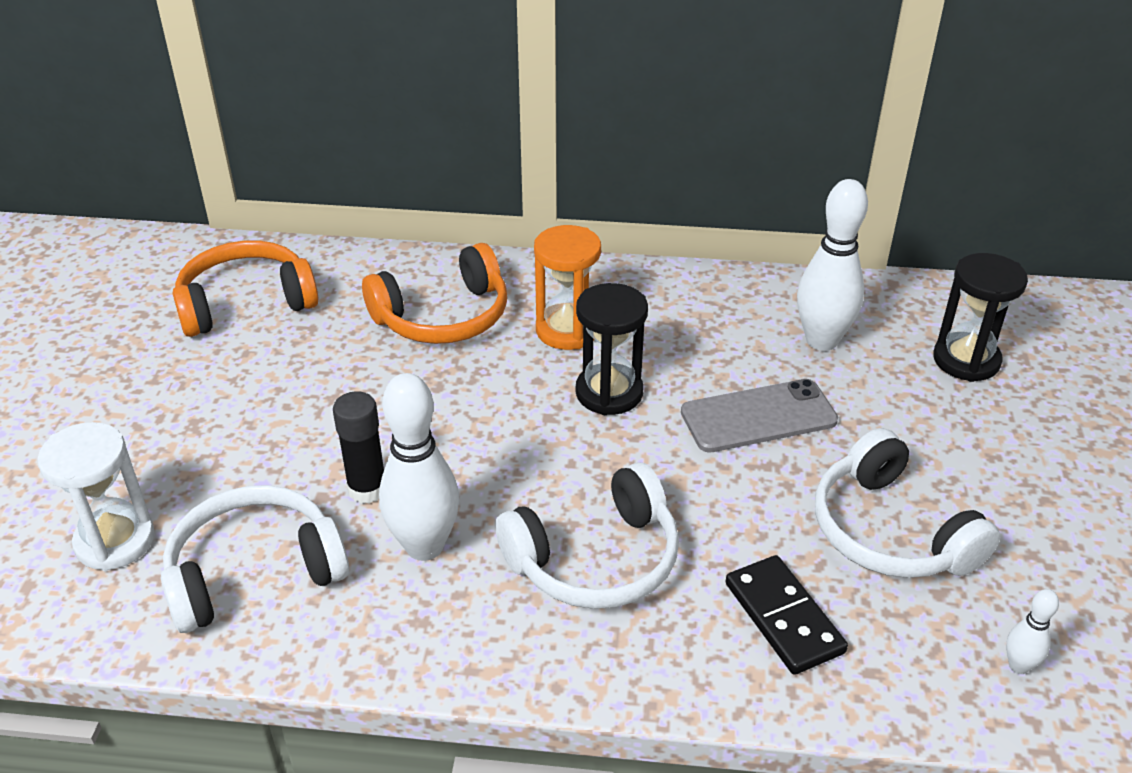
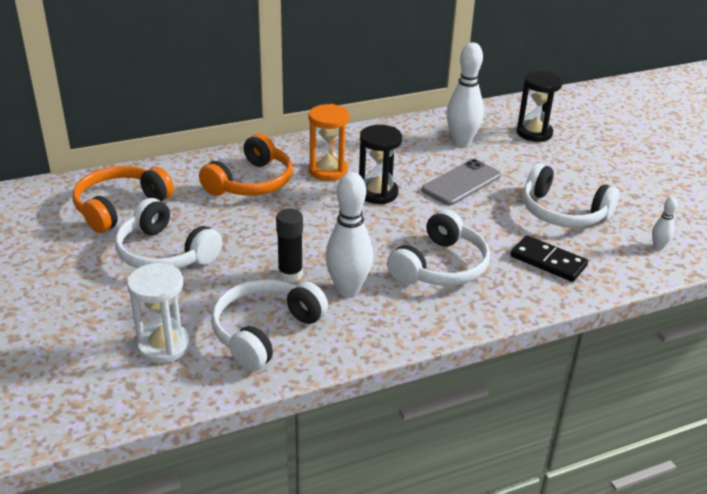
camera: 30 degrees left, 5 degrees down
(239, 394) = (165, 253): none -> white headphones

